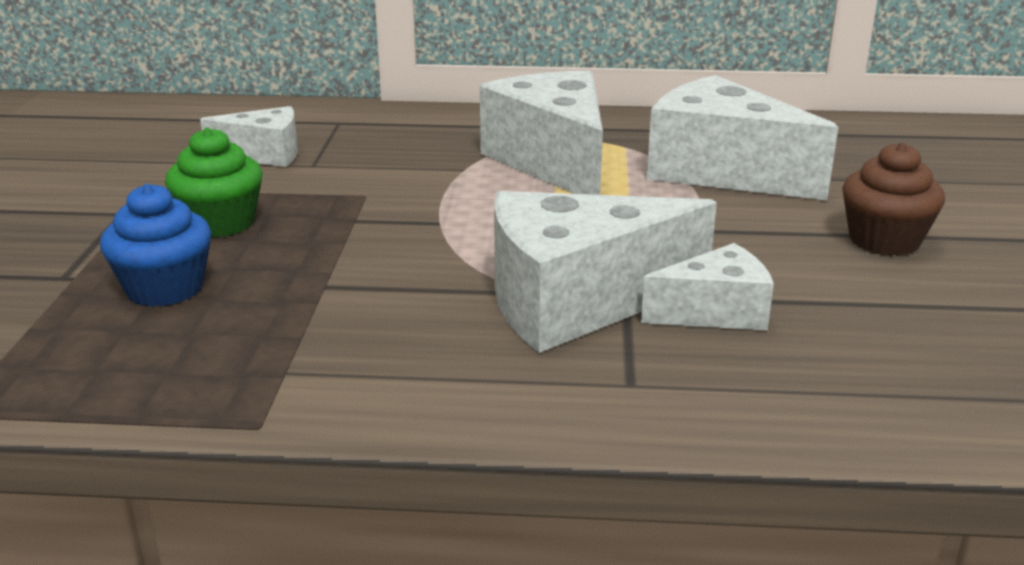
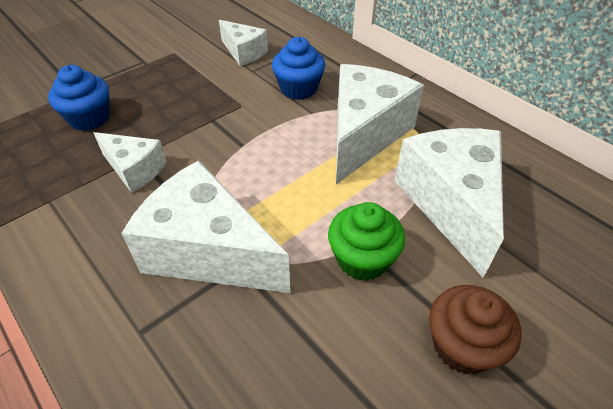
camera: 45 degrees right, 20 degrees up
(220, 223) = (163, 89): green cupcake -> green cupcake (362, 259)
(407, 157) = (299, 89): none -> blue cupcake
(715, 312) = (258, 318): white cheese -> white cheese (134, 170)

